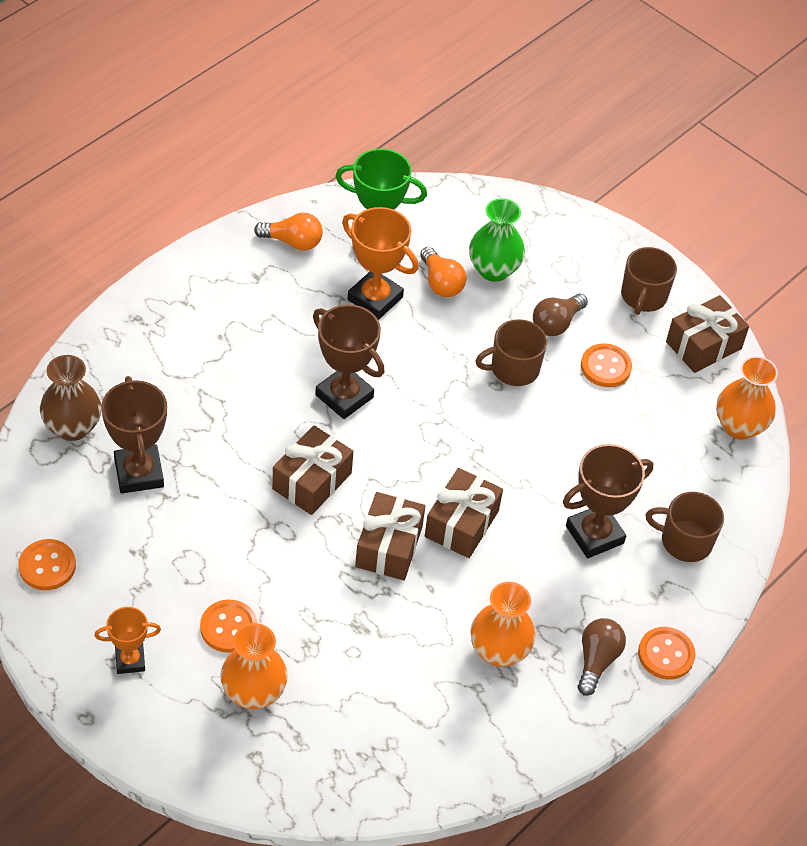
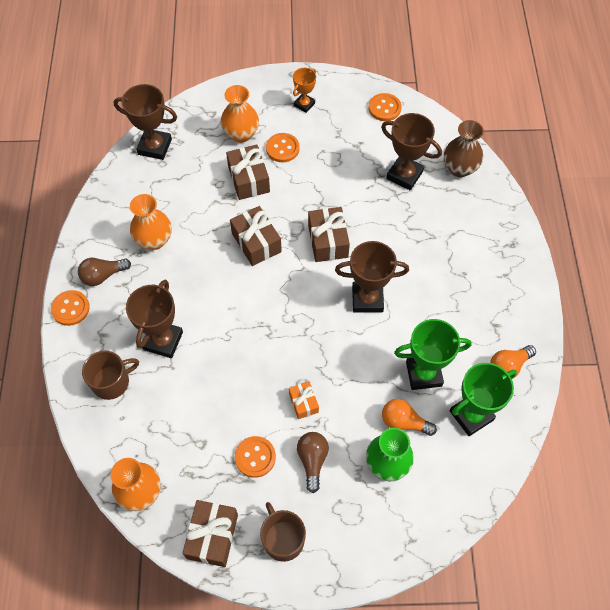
camera: 140 degrees right, 10 degrees up
(375, 298) = (423, 374): orange trophy -> green trophy
(377, 775) = (155, 147): none -> brown trophy
(461, 523) = (235, 285): brown gift -> brown gift (248, 179)
(513, 368) = (303, 403): brown mug -> orange gift
(597, 660) = (103, 275): brown light bulb -> brown light bulb turned 90 degrees clockwise

